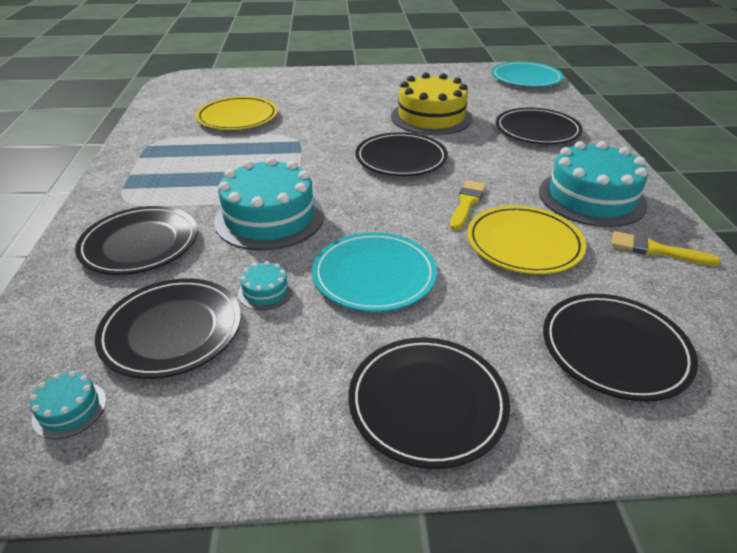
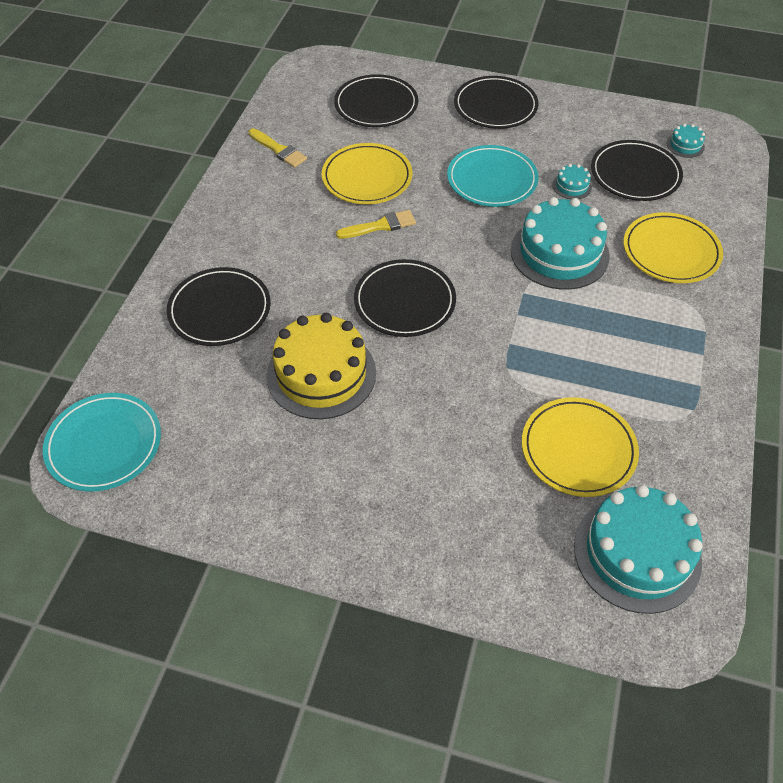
camera: 160 degrees left, 15 degrees up
(140, 244) = (671, 251): black plate -> yellow plate
(467, 203) = (380, 226): yellow brush -> yellow brush turned 150 degrees counterclockwise
(591, 197) = (270, 204): turquoise cake -> turquoise cake (637, 553)

